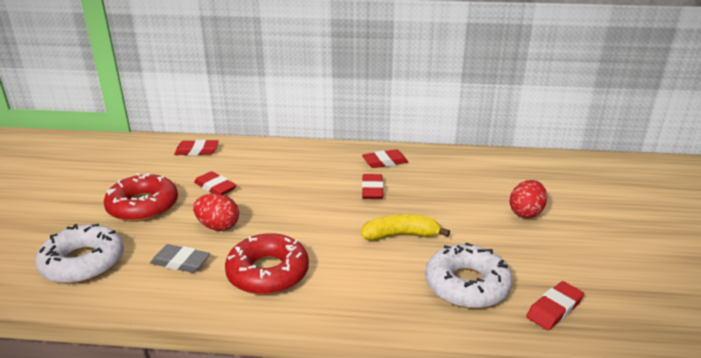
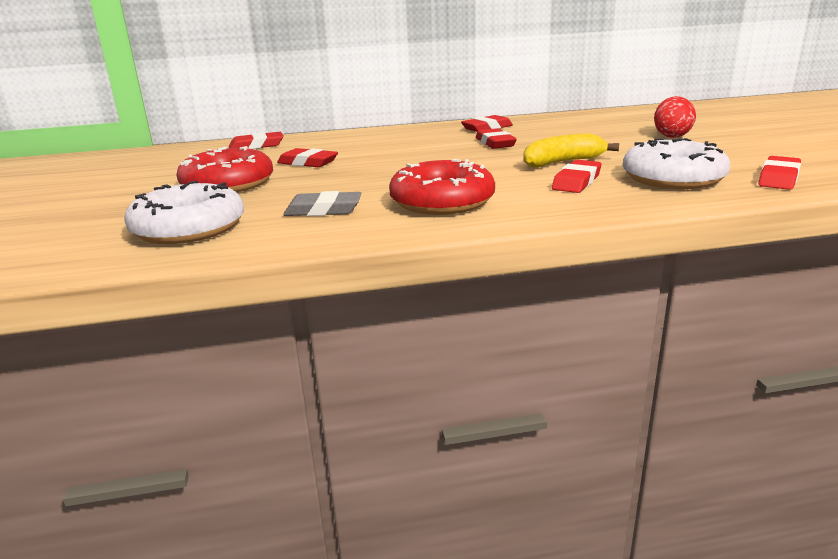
camera: 15 degrees left, 5 degrees down
(218, 226) = (342, 184): red egg -> none
(387, 269) = (576, 181): none -> red eraser

